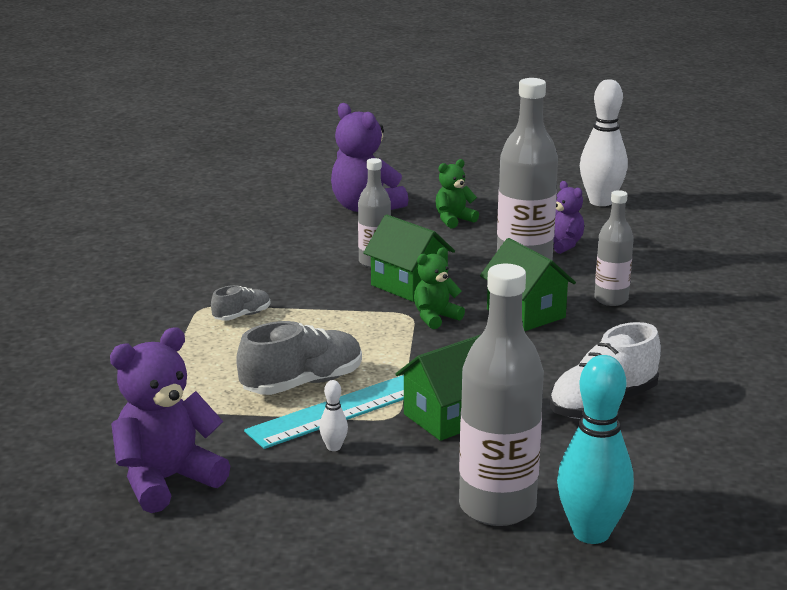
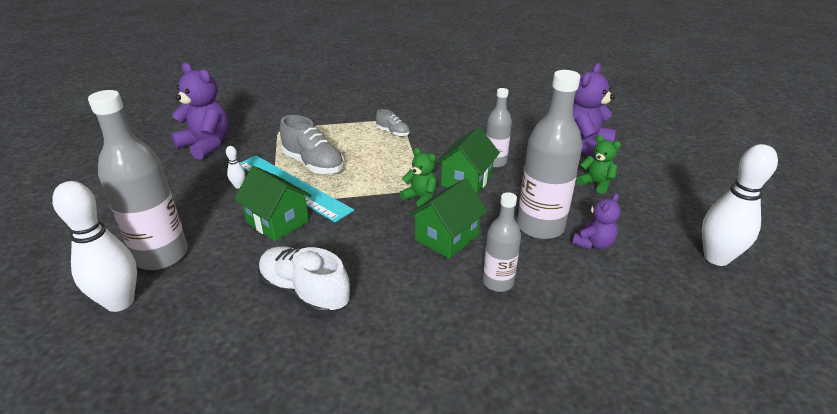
camera: 75 degrees right, 10 degrees up
(591, 533) = (120, 302): turquoise bowling pin -> white bowling pin

